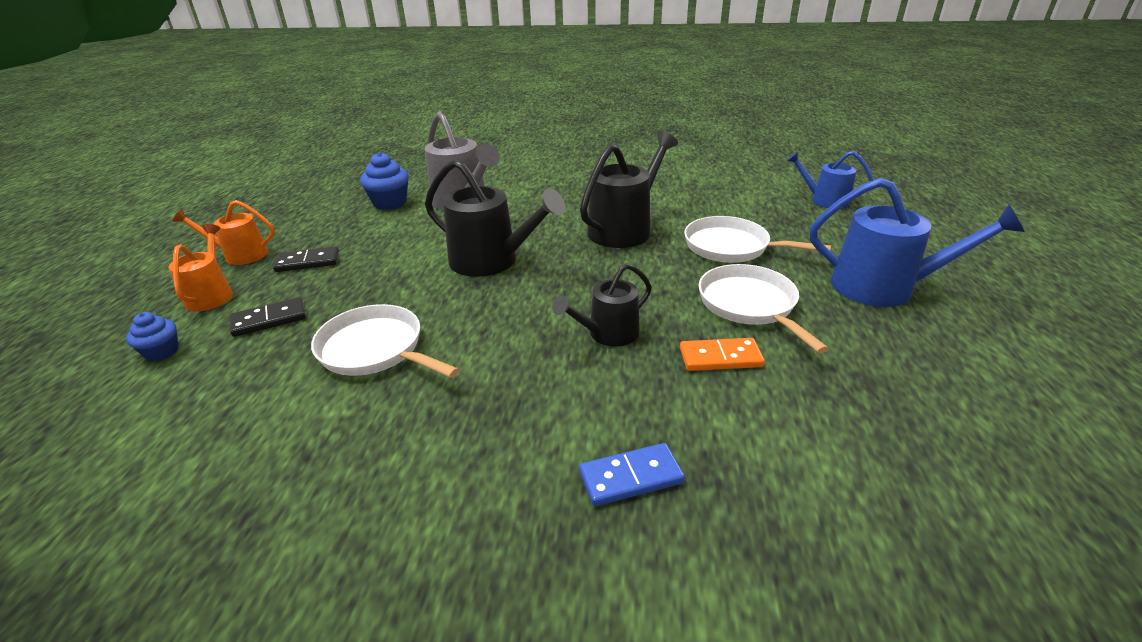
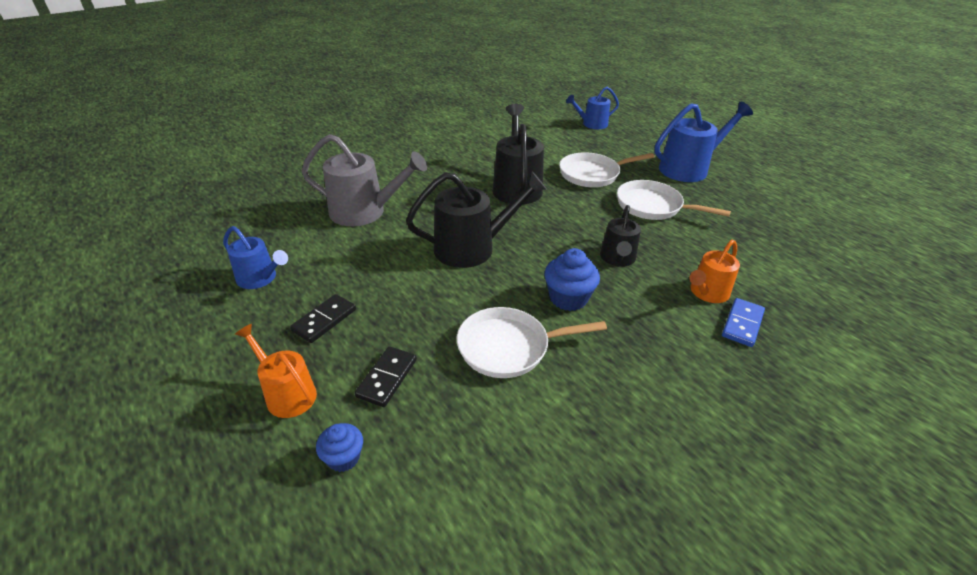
camera: 45 degrees left, 5 degrees up
(240, 255) = (240, 349): orange watering can -> orange watering can (707, 293)
(324, 218) = (260, 278): none -> blue watering can
(390, 203) = (299, 238): blue cupcake -> blue cupcake (568, 298)
(720, 357) = (684, 242): orange domino -> none

